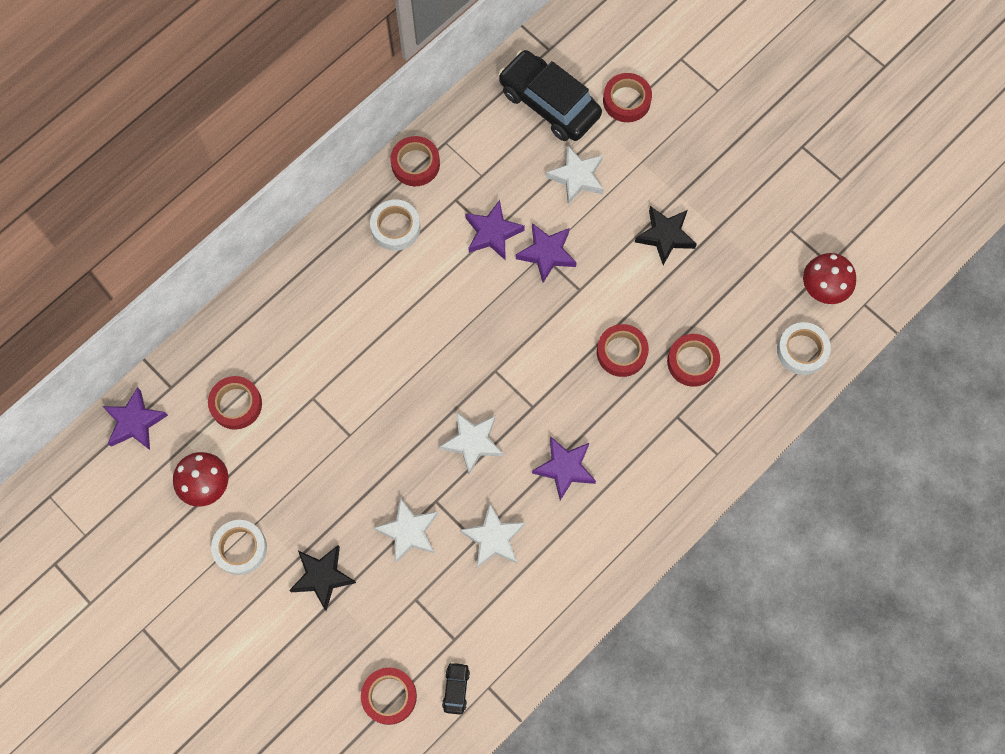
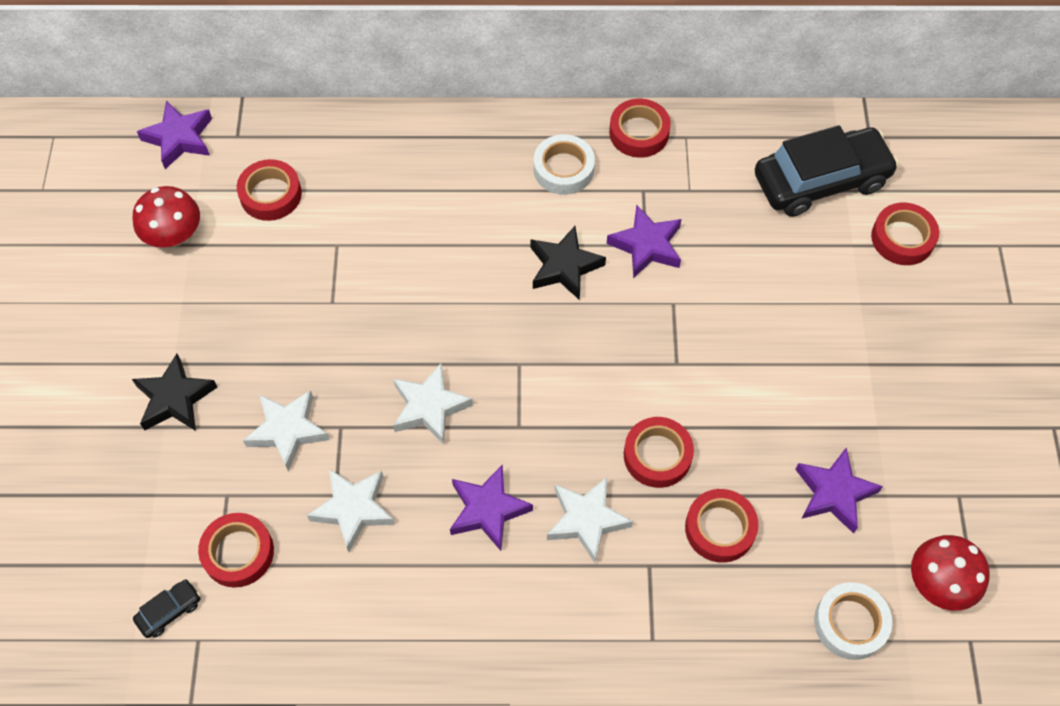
camera: 45 degrees right, 10 degrees down
(240, 548) = (140, 311): white tape -> none
(389, 696) = (108, 557): red tape -> red tape (238, 553)
(547, 253) = (679, 305): purple star -> purple star (834, 493)
(549, 103) = (821, 181): black car -> black car turned 75 degrees clockwise
(577, 177) = (780, 264): white star -> white star (586, 520)
(665, 236) = (815, 388): black star -> black star (564, 266)

